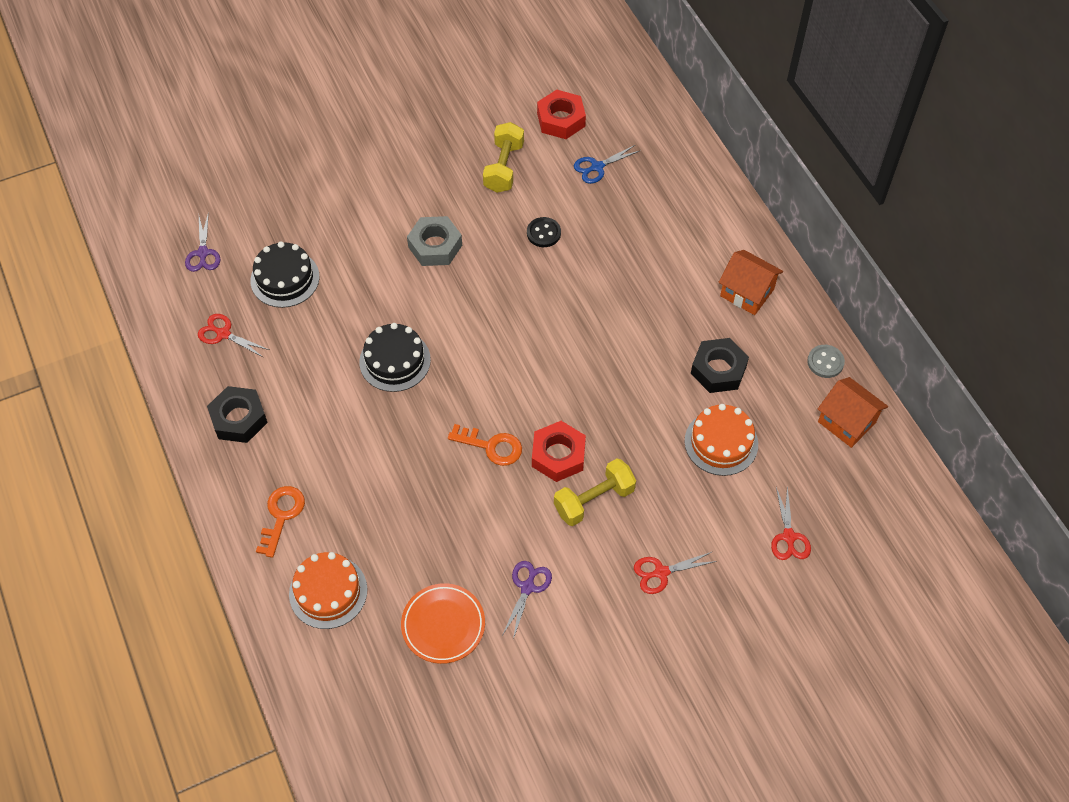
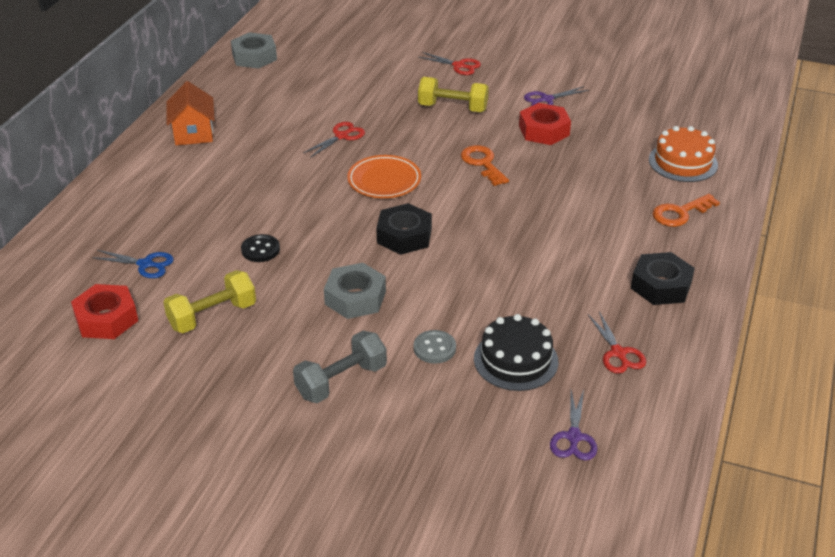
camera: 135 degrees left, 20 degrees down
(203, 253) = (574, 437): purple scissors -> purple scissors turned 150 degrees clockwise
(374, 187) = (341, 381): none -> grey dumbbell
(395, 361) = (490, 246): black cake -> none
(443, 625) = (620, 112): orange plate -> orange plate (384, 181)
(558, 455) = (445, 136): red nut -> red nut (544, 130)
(718, 370) = (281, 113): black nut -> black nut (404, 236)
(721, 442) = (337, 87): orange cake -> none
(789, 537) = (367, 41): red scissors -> red scissors (341, 136)
(825, 362) = (215, 81): grey button -> grey button (434, 348)
(846, 422) = (254, 57): orange house -> grey nut

